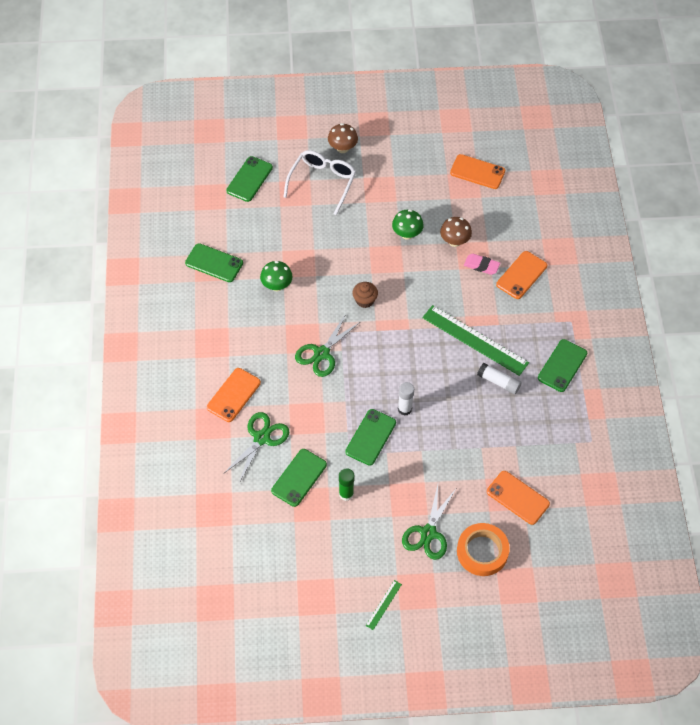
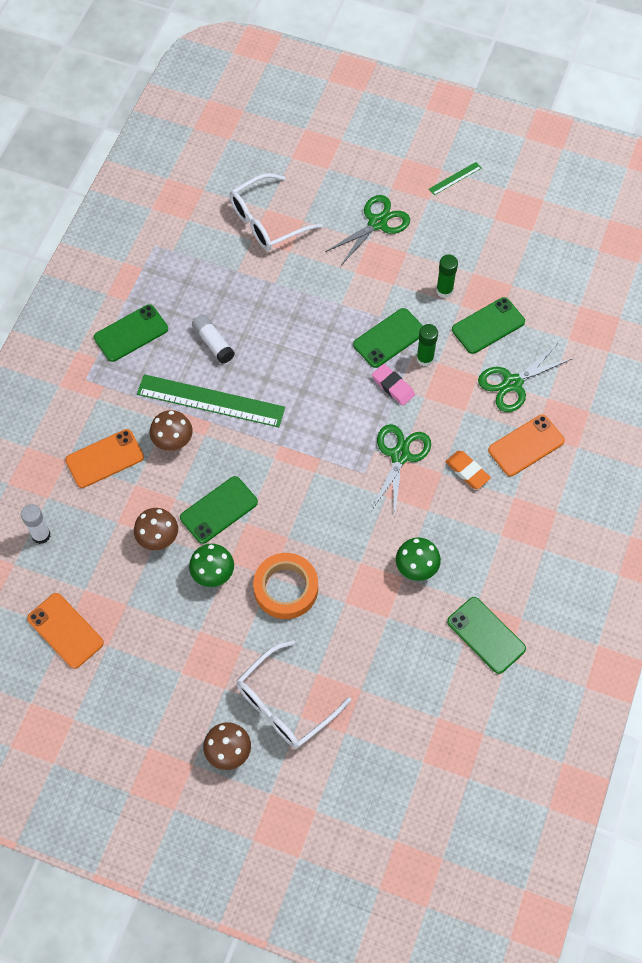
camera: 155 degrees left, 5 degrees up
(249, 179) = (385, 754): green phone -> green phone (219, 510)
(269, 361) = (467, 471): none -> orange eraser
(321, 353) = (400, 455): green scissors -> green scissors turned 45 degrees counterclockwise
(336, 431) = (425, 359): none -> green glue stick
(365, 300) = (314, 503): brown cupcake -> none
(404, 409) = (335, 354): white glue stick -> white glue stick (41, 535)
(475, 340) = (211, 400): green ruler -> green ruler turned 45 degrees counterclockwise
(481, 265) = (145, 491): pink eraser -> pink eraser (393, 386)
(482, 551) = (332, 187): orange tape -> orange tape (286, 588)
(483, 303) = (173, 441): none -> brown mushroom
(518, 497) = (267, 221): orange phone -> white glasses

